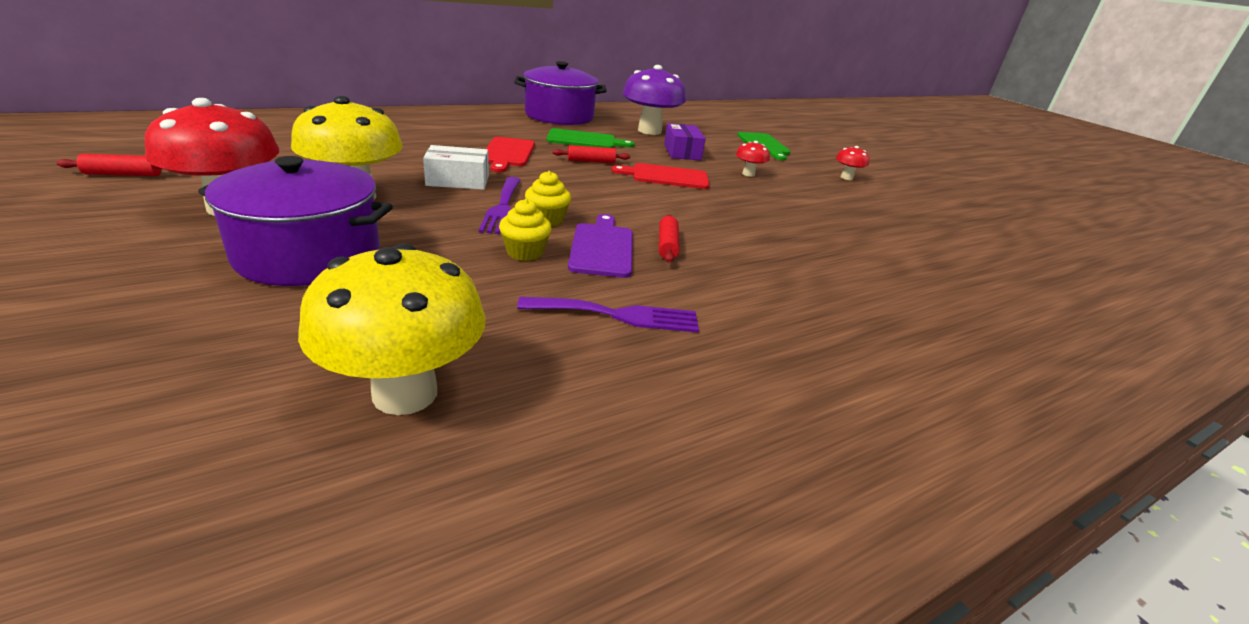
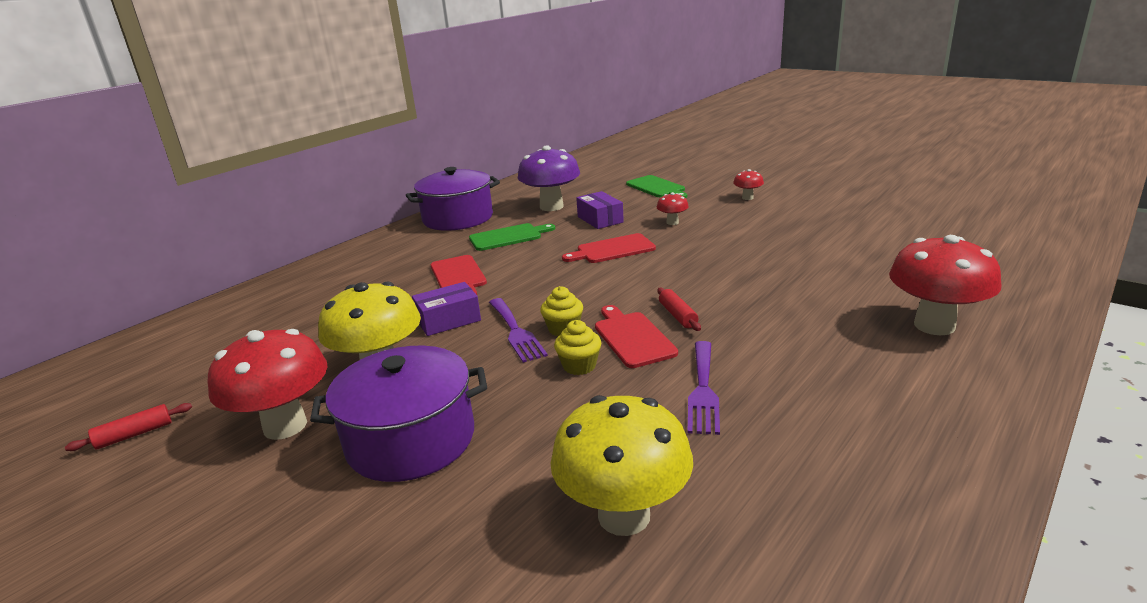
camera: 15 degrees left, 5 degrees down
(458, 181) = (448, 320): white box -> purple box
(591, 161) = (537, 257): red rolling pin -> none
(602, 248) = (632, 337): purple cutting board -> red cutting board
(618, 315) = (703, 390): purple fork -> purple fork turned 120 degrees clockwise
(944, 350) = (934, 325): none -> red mushroom

